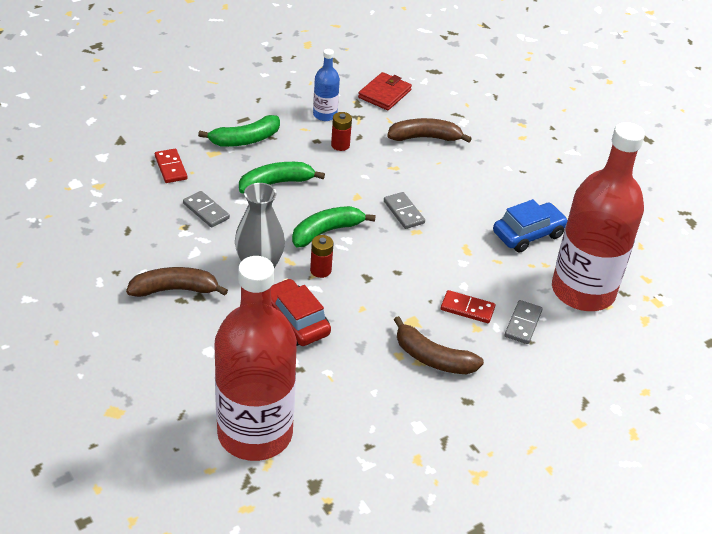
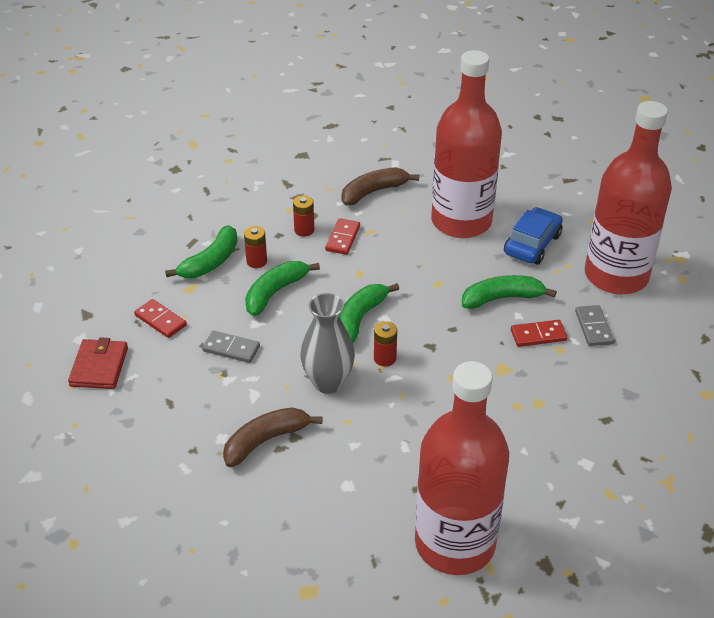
camera: 25 degrees left, 0 degrees up
(281, 154) = (256, 261): none -> red battery
(295, 321) = (402, 418): red car -> none
(325, 115) = (266, 206): blue bottle -> none
(366, 164) = (342, 238): none -> red domino
(384, 94) = (304, 164): red wallet -> red wallet (99, 367)
(403, 212) = (412, 270): grey domino -> none
(433, 358) = (547, 394): brown banana -> none
(461, 266) = (502, 298): none -> green banana
(480, 190) = (461, 221): none -> red bottle

